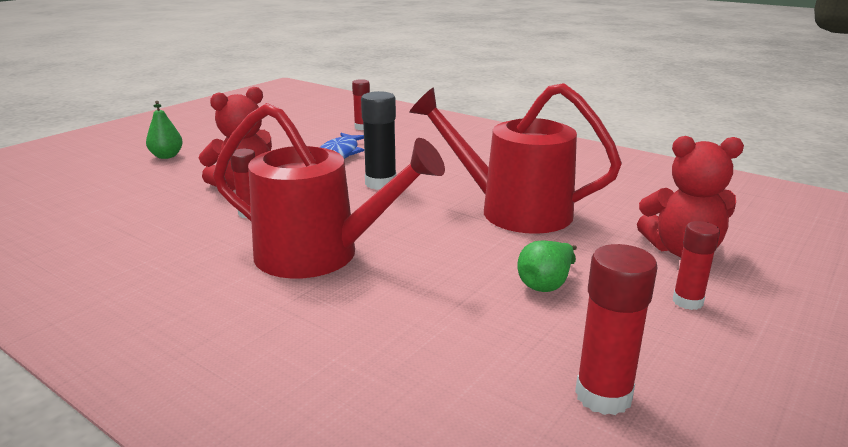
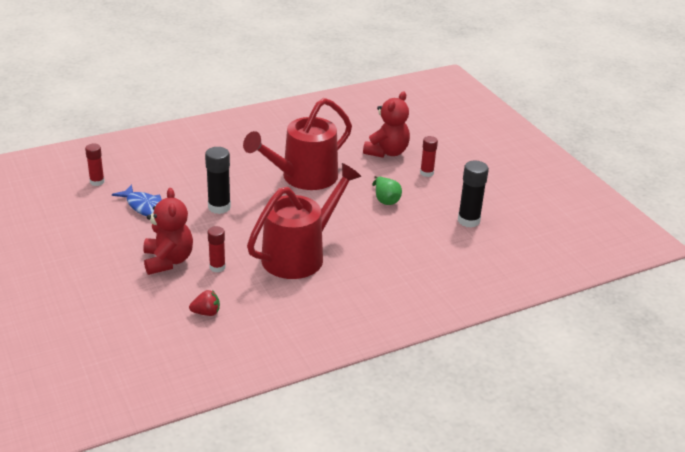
camera: 65 degrees left, 10 degrees up
(145, 231) = (206, 313): none -> red strawberry
(166, 156) = (58, 286): green pear -> none
(603, 396) = (468, 221): red glue stick -> black glue stick

